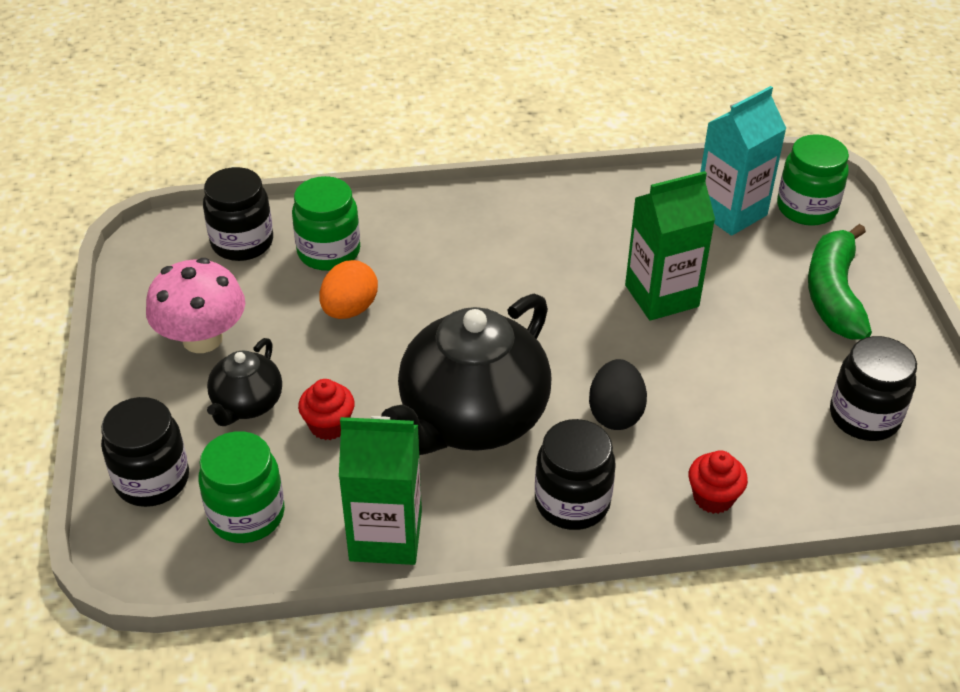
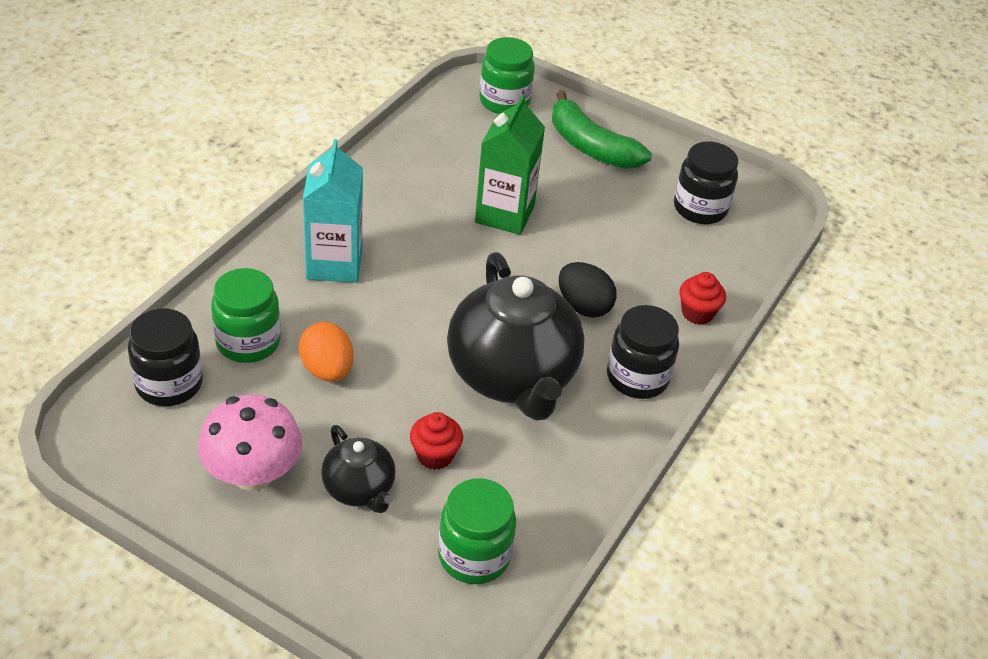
camera: 55 degrees left, 0 degrees up
(152, 480) = (376, 594): black jar -> none
(386, 536) = (573, 489): green carton -> none
(730, 212) = (467, 132): turquoise carton -> turquoise carton (334, 264)

